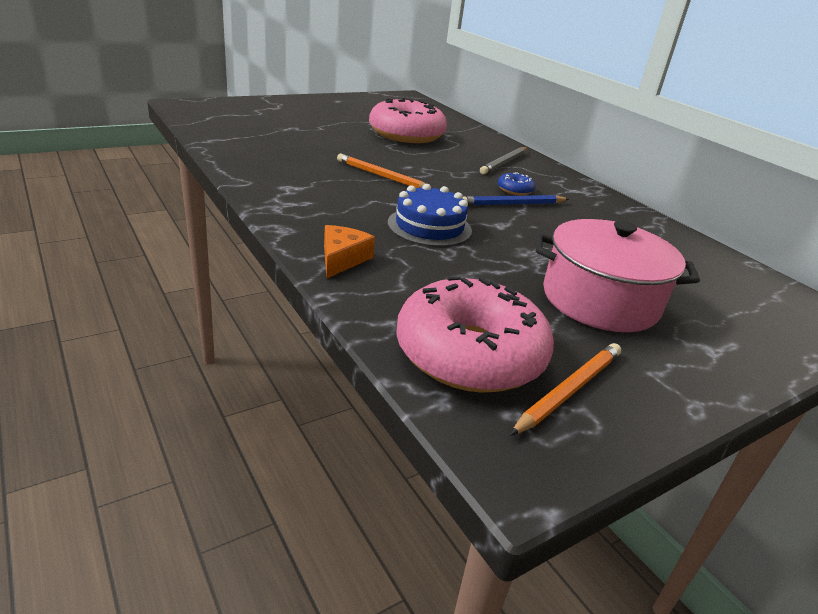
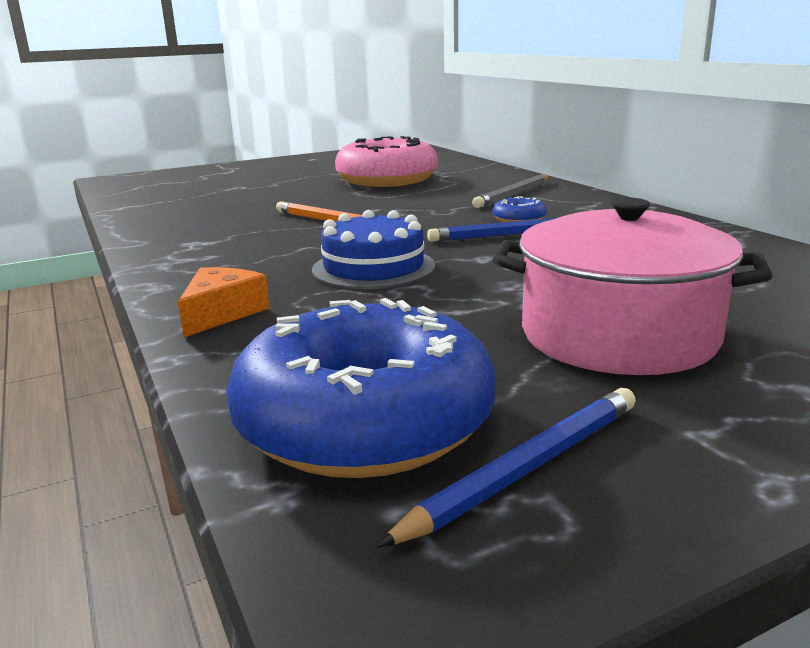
camera: 10 degrees right, 10 degrees down
(470, 353) = (365, 421): pink donut -> blue donut
(569, 390) = (526, 468): orange pencil -> blue pencil

